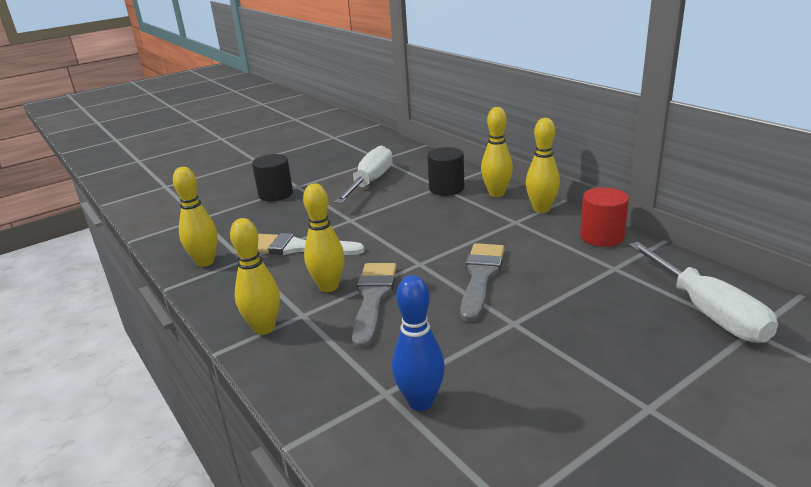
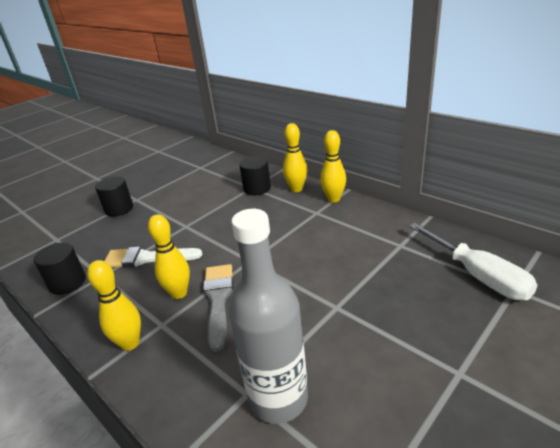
camera: 10 degrees left, 5 degrees up
(205, 262) = (67, 282): yellow bowling pin -> black cylinder
(370, 182) = (195, 189): white screwdriver -> none
(420, 402) = (278, 398): blue bowling pin -> grey bottle
(481, 277) = (301, 267): grey brush -> none
(602, 237) = (384, 218): red cylinder -> none

